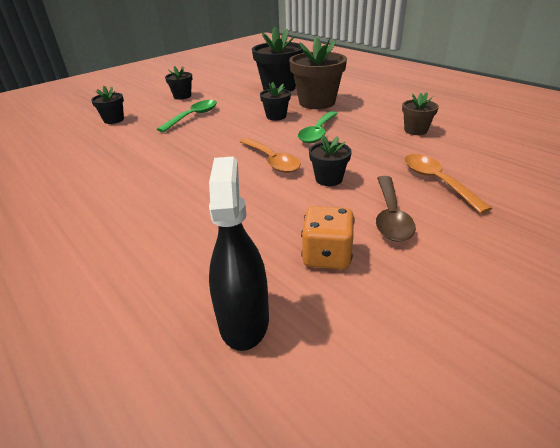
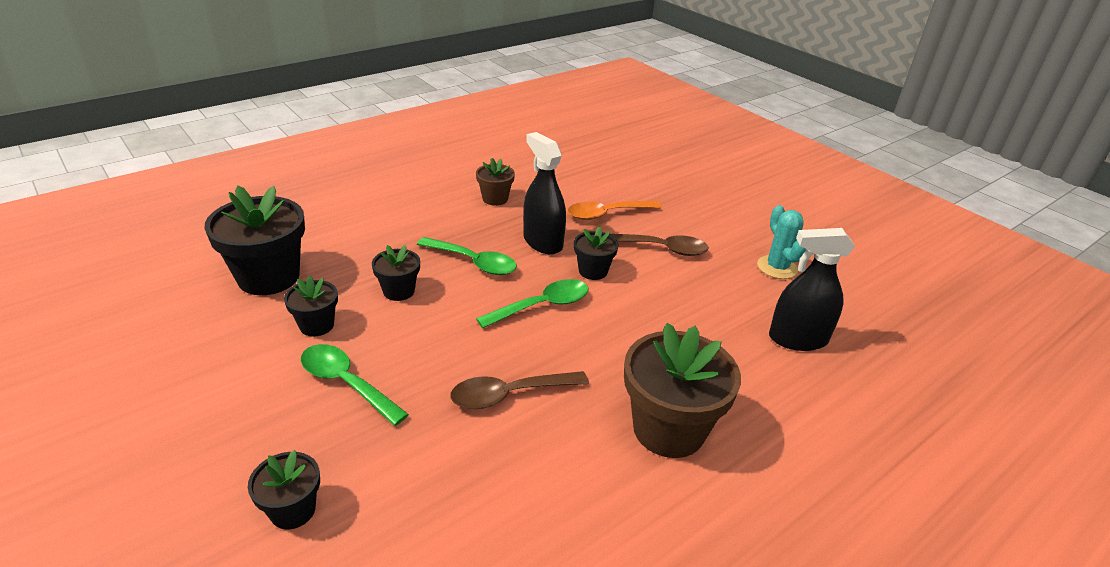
camera: 90 degrees left, 0 degrees up
(177, 158) = (509, 395): none -> brown spoon
(182, 96) = (213, 405): black flower pot -> black flower pot (317, 325)
(272, 161) = (542, 306): orange spoon -> green spoon
(317, 102) = (365, 249): brown flower pot -> brown flower pot (668, 429)
(327, 256) = (718, 290): orange dice -> none
(361, 154) = (542, 242): none -> black spray bottle
(404, 317) = (777, 267): none -> turquoise cactus

